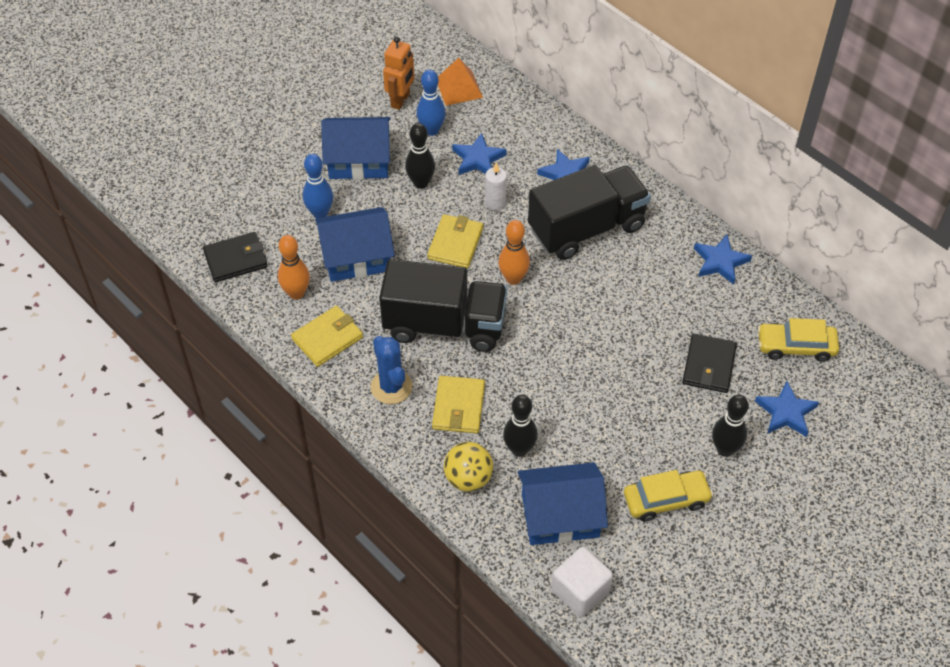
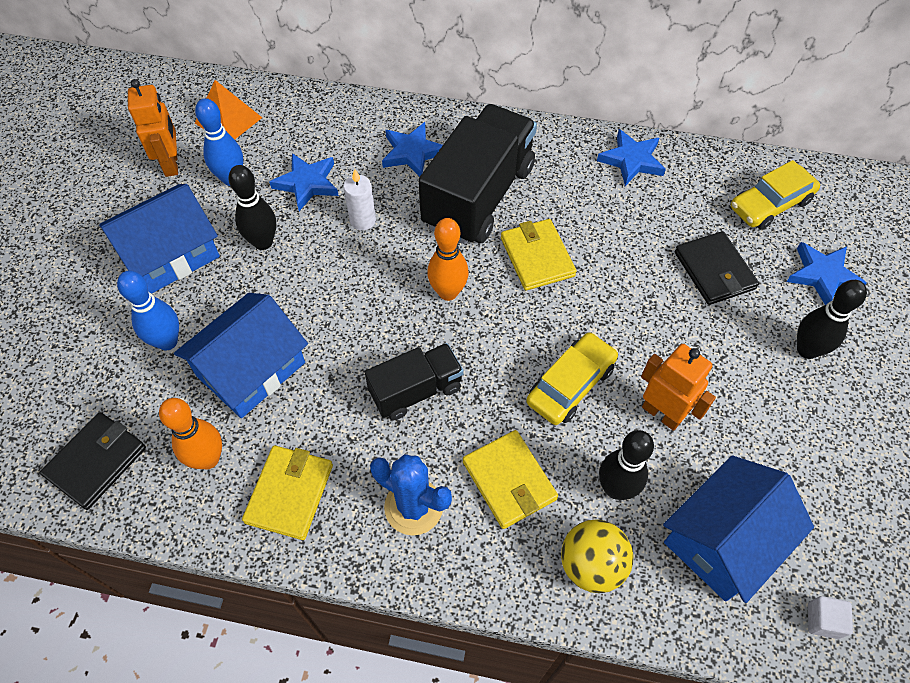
camera: 35 degrees left, 5 degrees up
(445, 325) = (416, 390): black truck -> black truck, size x0.56
(455, 243) = (354, 289): yellow wallet -> yellow wallet (537, 257)
(580, 591) = (823, 620): white cube -> white cube, size x0.53
(587, 427) = (662, 413): none -> orange robot
(666, 500) = (806, 444): yellow car -> yellow car (570, 384)

